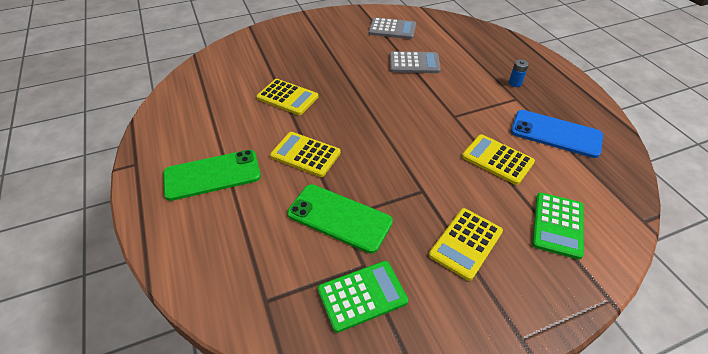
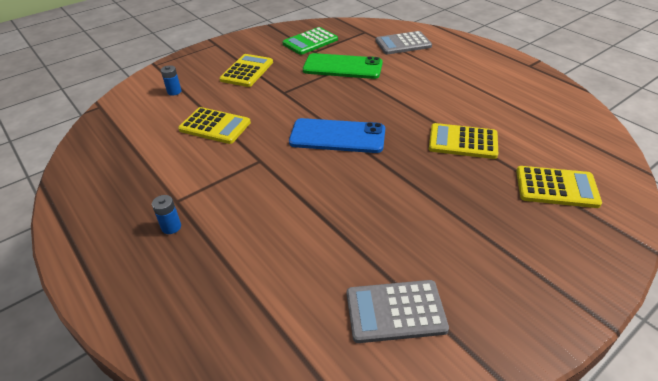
camera: 165 degrees right, 5 degrees down
(212, 175) = (460, 70): green phone -> none
(305, 154) = (397, 96): yellow calculator -> yellow calculator (556, 187)
(414, 63) = (327, 231): grey calculator -> grey calculator (403, 44)
(555, 134) = (142, 163): blue phone -> blue phone (337, 136)
(557, 225) = (174, 92): green calculator -> blue battery

